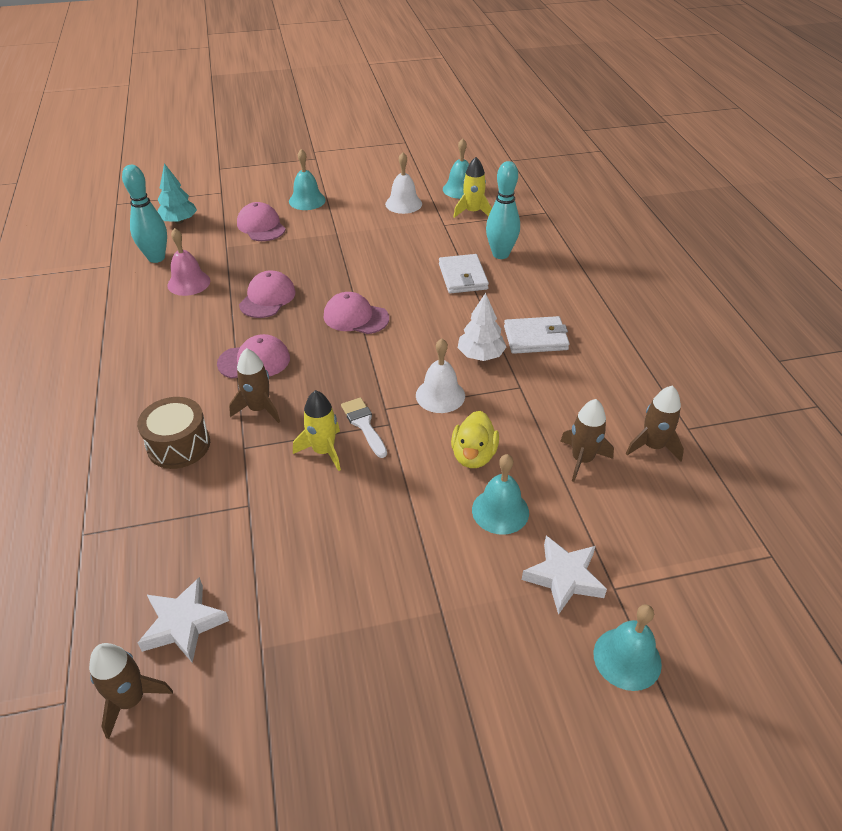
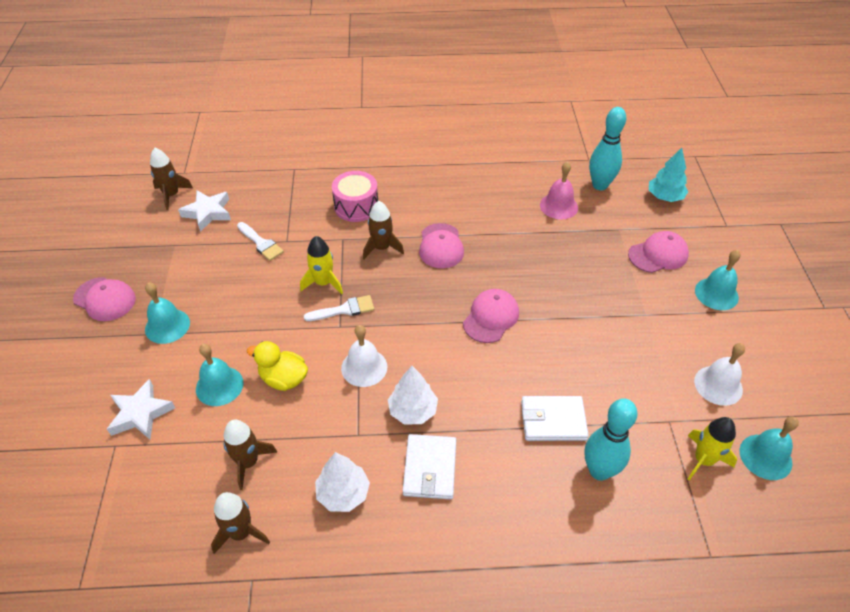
camera: 100 degrees right, 5 degrees up
(179, 445) = (356, 206): brown drum -> pink drum
(254, 533) = (261, 243): none -> white brush
(267, 298) = (529, 256): pink cap -> pink cap (105, 299)
(582, 386) = (343, 493): none -> white tree
(627, 658) = (59, 435): turquoise bell -> turquoise bell (167, 326)

